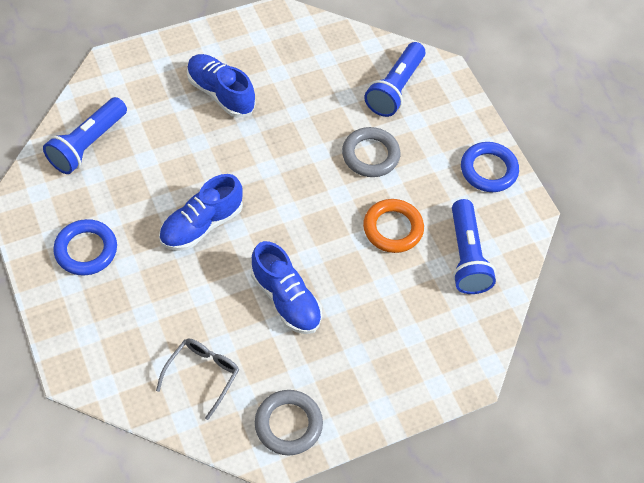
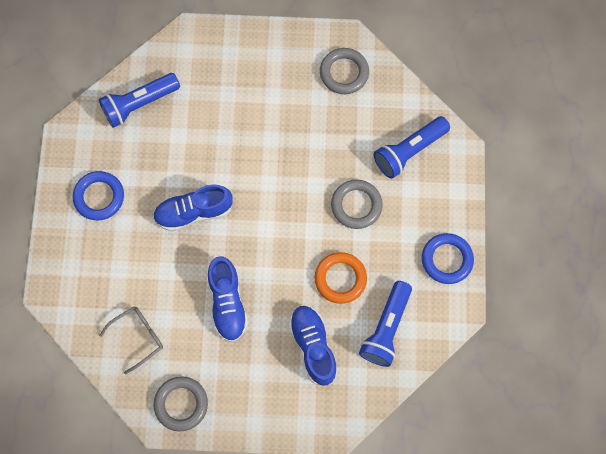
camera: 30 degrees right, 15 degrees up
(220, 93) = (263, 98): blue shoe -> blue shoe (313, 346)
(291, 44) = (344, 73): none -> grey ring

